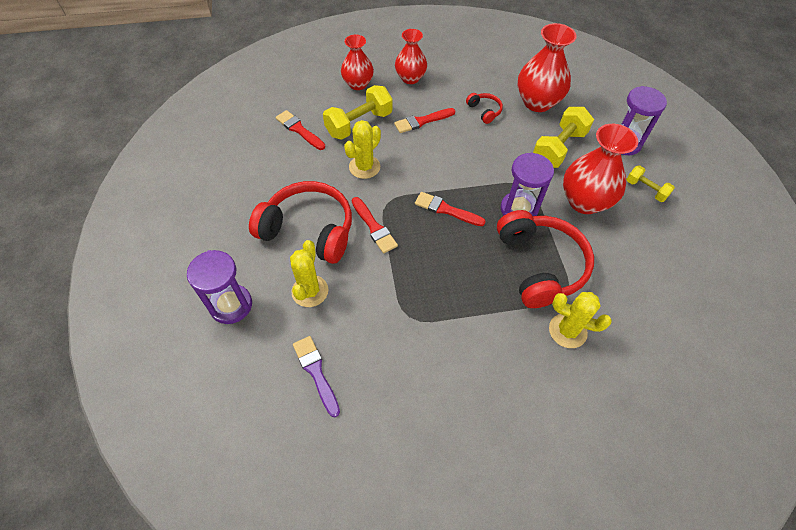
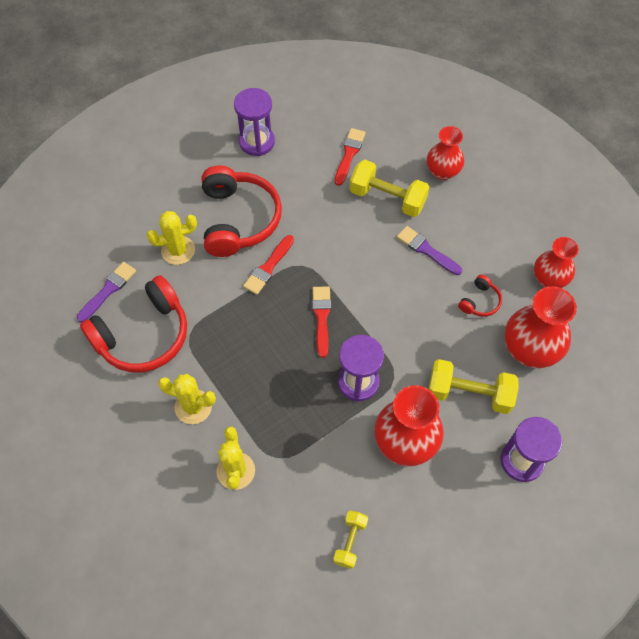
camera: 65 degrees right, 5 degrees up
(231, 305) = (139, 203): purple hourglass -> purple hourglass (257, 142)
(364, 167) = (335, 228): yellow cactus -> yellow cactus (193, 407)
(410, 78) = (484, 213): red vase -> red vase (549, 279)
(422, 121) = (427, 250): red brush -> purple brush
(539, 265) = (298, 423): red headphones -> red headphones (143, 335)
(645, 190) = (460, 502): yellow dumbbell -> yellow dumbbell (350, 542)

